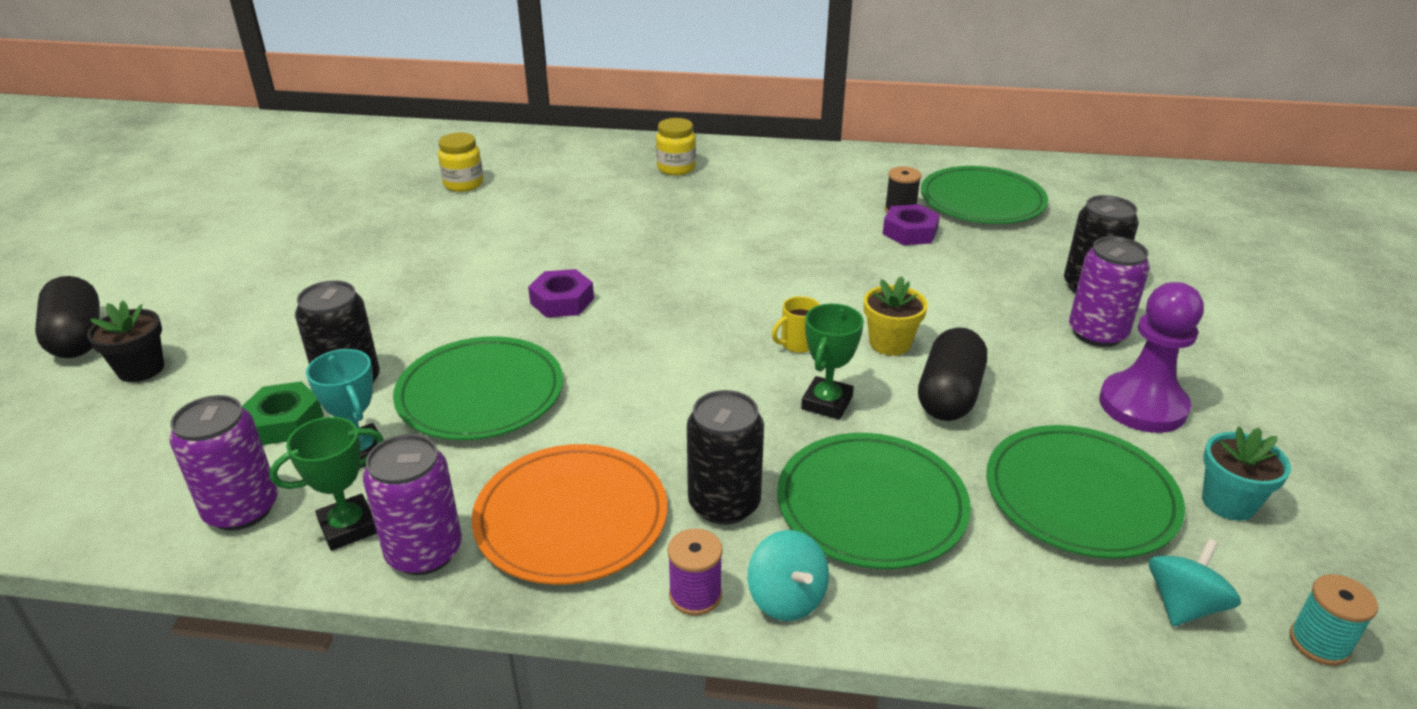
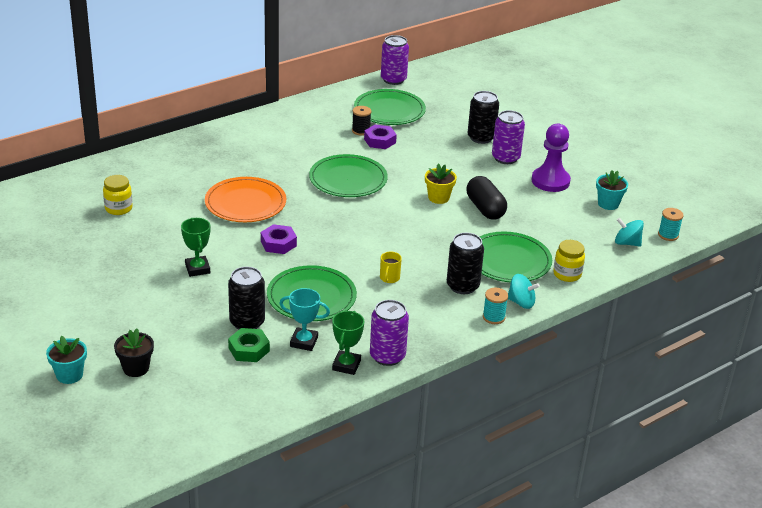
camera: 45 degrees left, 0 degrees up
(78, 337) = (69, 375): black capsule -> turquoise flower pot
(242, 509) = (294, 384): purple can -> purple can (393, 79)
(571, 518) = (419, 318): orange plate -> orange plate (245, 203)
(676, 168) = (220, 151): yellow jar -> yellow jar (567, 274)
(695, 595) = (493, 317): purple spool -> turquoise spool
(797, 344) = (404, 215): yellow mug -> yellow mug (389, 278)
(827, 403) = (447, 233): green trophy -> green trophy (197, 269)
(1080, 496) = (566, 224): green plate -> green plate (348, 179)
(1183, 605) = (627, 243): turquoise spinning top -> turquoise spinning top turned 60 degrees counterclockwise

